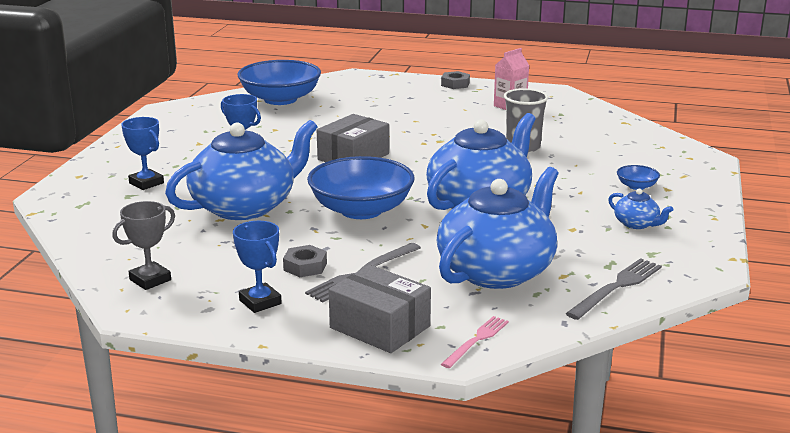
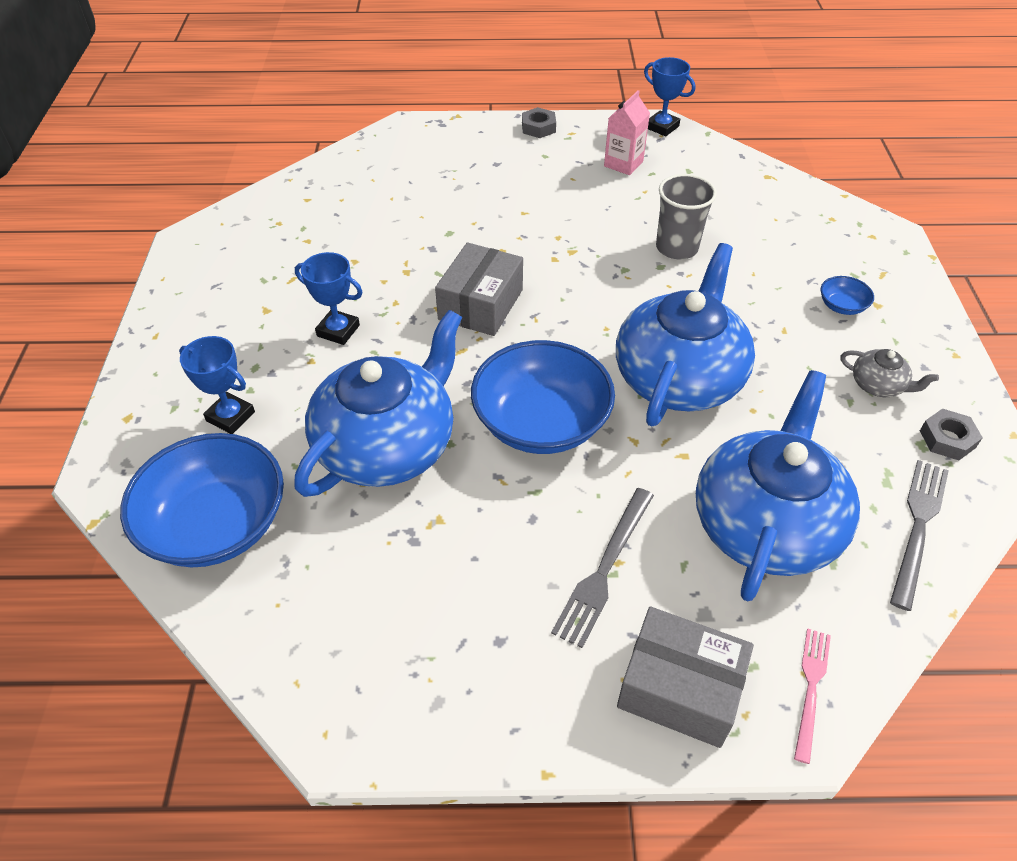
camera: 15 degrees left, 25 degrees up
(150, 280) = (328, 651): grey trophy -> none
(260, 302) = (500, 668): blue trophy -> blue trophy (662, 127)
(280, 99) = (334, 193): blue bowl -> blue bowl (216, 524)
(305, 266) = (524, 569): grey nut -> grey nut (947, 439)
(636, 224) = (878, 385): blue teapot -> grey teapot

